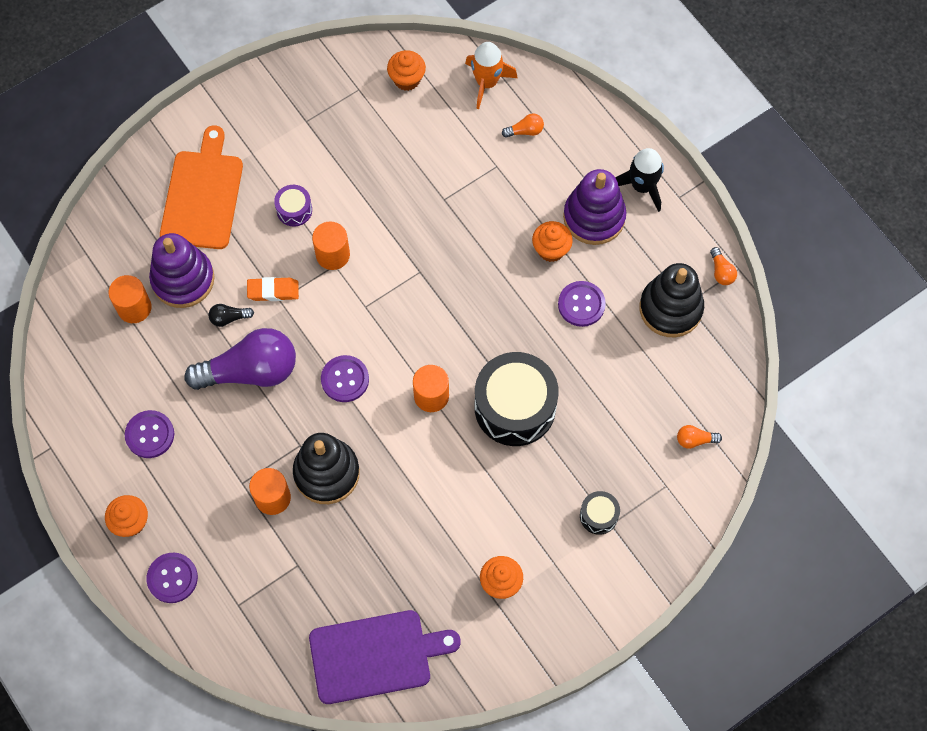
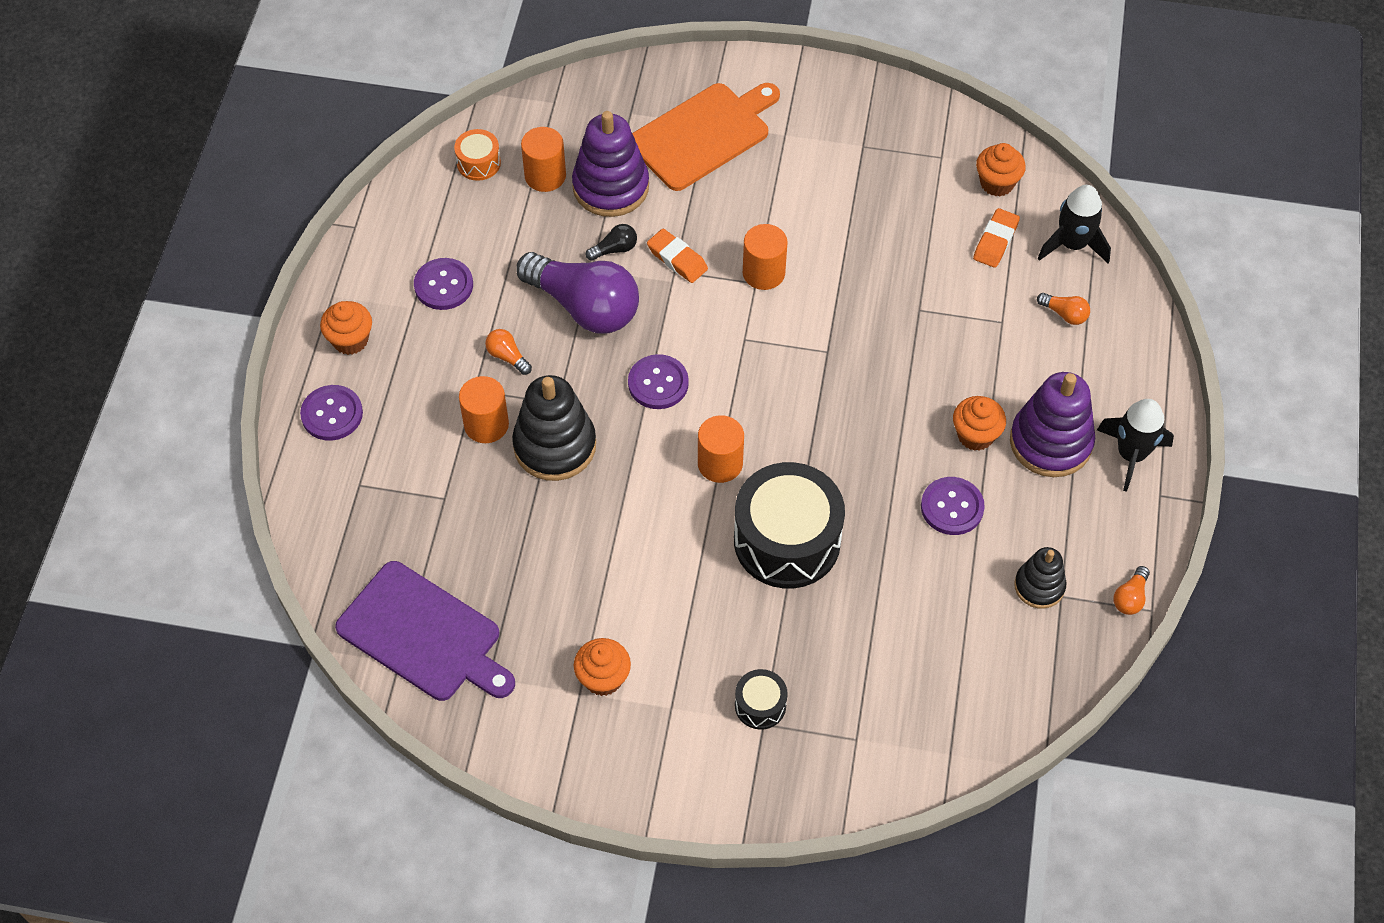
camera: 45 degrees right, 10 degrees down
(82, 336) = (478, 163): none -> orange drum
(229, 318) = (614, 249): black light bulb -> black light bulb turned 120 degrees clockwise
(294, 210) = (770, 209): purple drum -> none
(443, 118) = (995, 241): none -> orange eraser
(487, 82) = (1072, 244): orange rocket -> black rocket
(670, 308) = (1039, 586): black stacking toy -> black stacking toy, size x0.59
(695, 440) = (932, 724): orange light bulb -> orange light bulb (507, 357)

